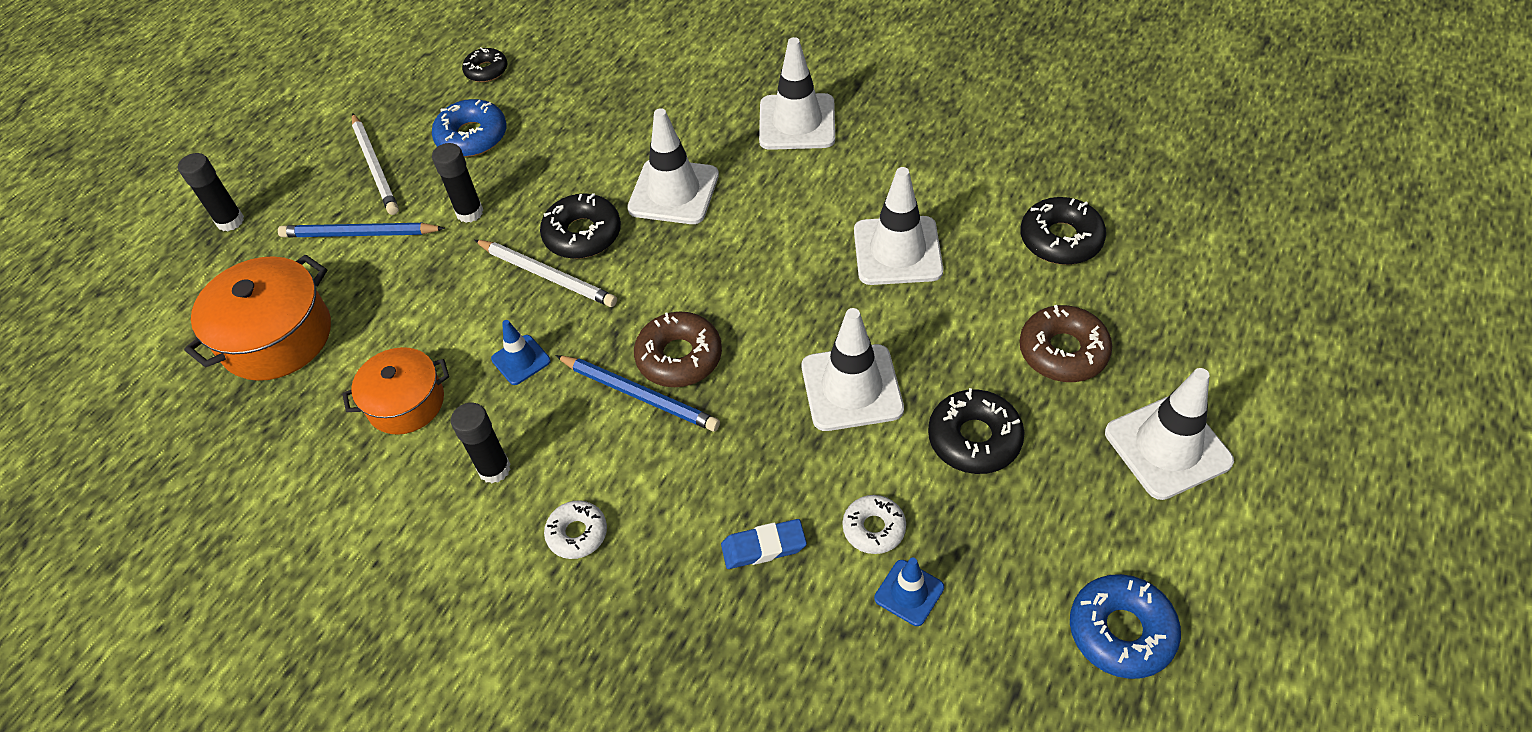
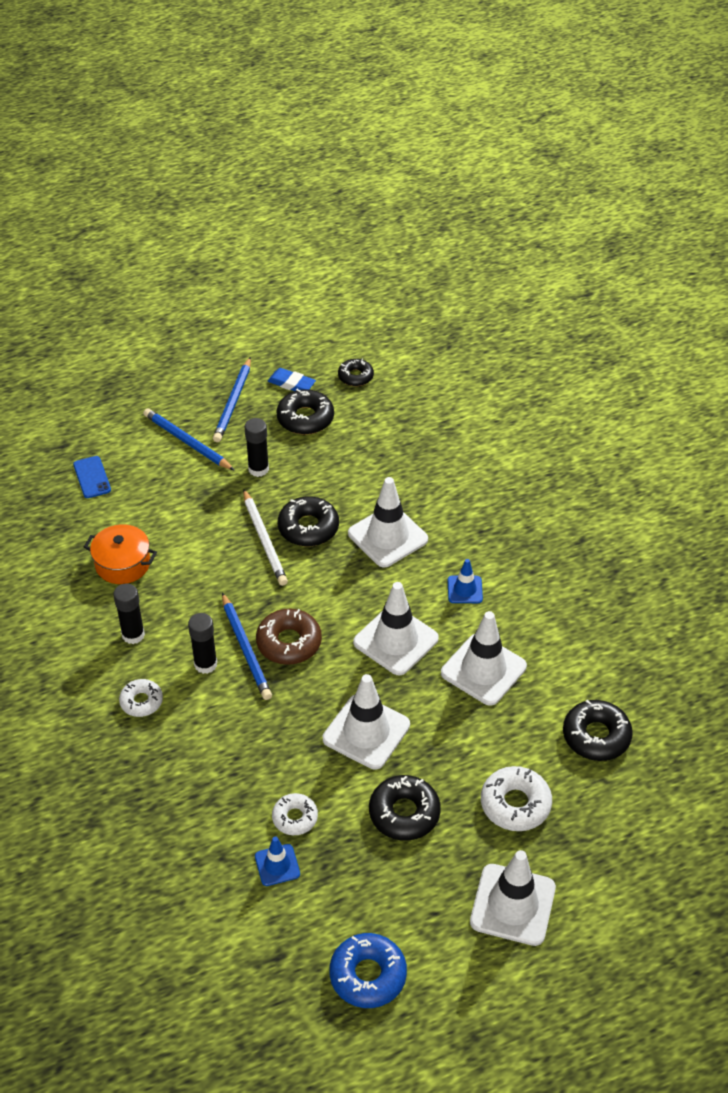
camera: 35 degrees right, 5 degrees down
(230, 221) = (127, 386): black glue stick -> black glue stick (205, 664)
(277, 337) = (92, 477): orange pot -> blue phone
(375, 166) = (233, 402): white pencil -> blue pencil
(472, 136) = (305, 418): blue donut -> black donut
(521, 360) = (203, 582): blue traffic cone -> blue traffic cone (465, 589)
(763, 547) = (227, 782): blue eraser -> blue eraser (291, 384)
(797, 122) = (512, 541): white traffic cone -> white traffic cone (396, 640)
(1063, 351) = (515, 804): brown donut -> white donut

